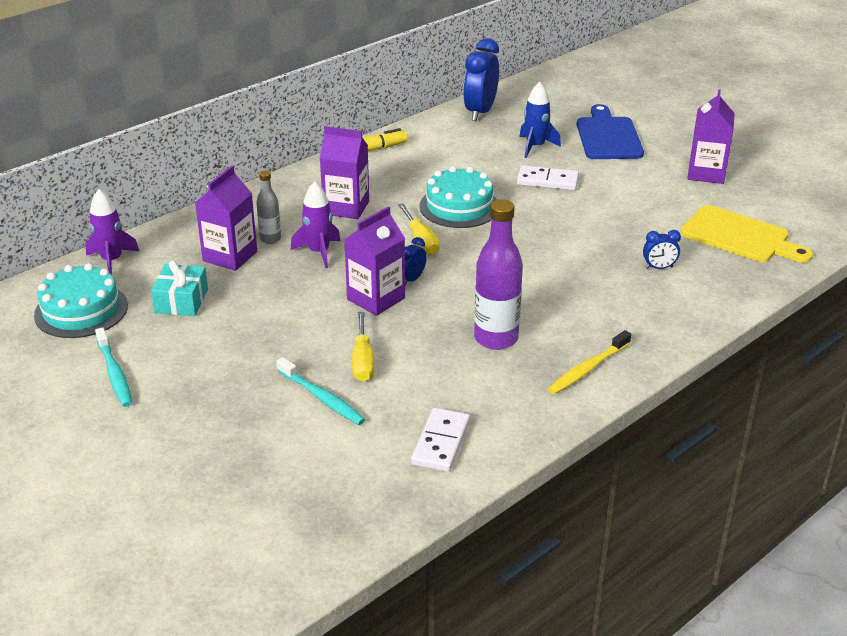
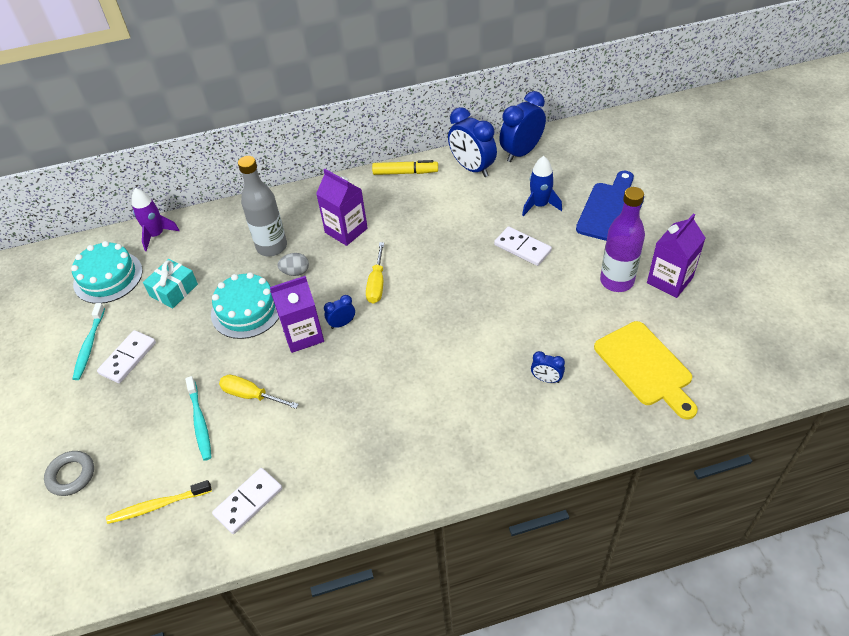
camera: 30 degrees right, 15 degrees up
(178, 371) = (128, 358): none -> white domino
(201, 487) = (71, 475): none -> grey ring
(230, 256) = (233, 256): purple carton -> none
(270, 239) = (272, 247): grey bottle -> grey bottle, size x1.83
(319, 252) = (295, 272): purple rocket -> grey egg
(362, 360) = (251, 395): yellow screwdriver -> yellow screwdriver turned 90 degrees clockwise
(439, 133) = (472, 168): none -> blue clock
(459, 206) = (431, 256): turquoise cake -> turquoise cake (246, 310)
(496, 338) = (361, 410): purple bottle -> purple bottle (616, 281)
(588, 369) = (408, 470): yellow toothbrush -> yellow toothbrush (158, 505)

